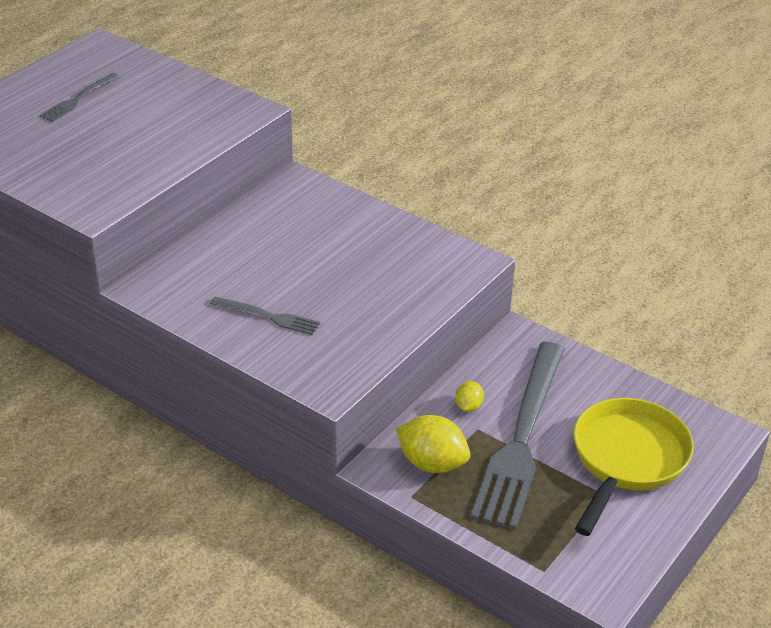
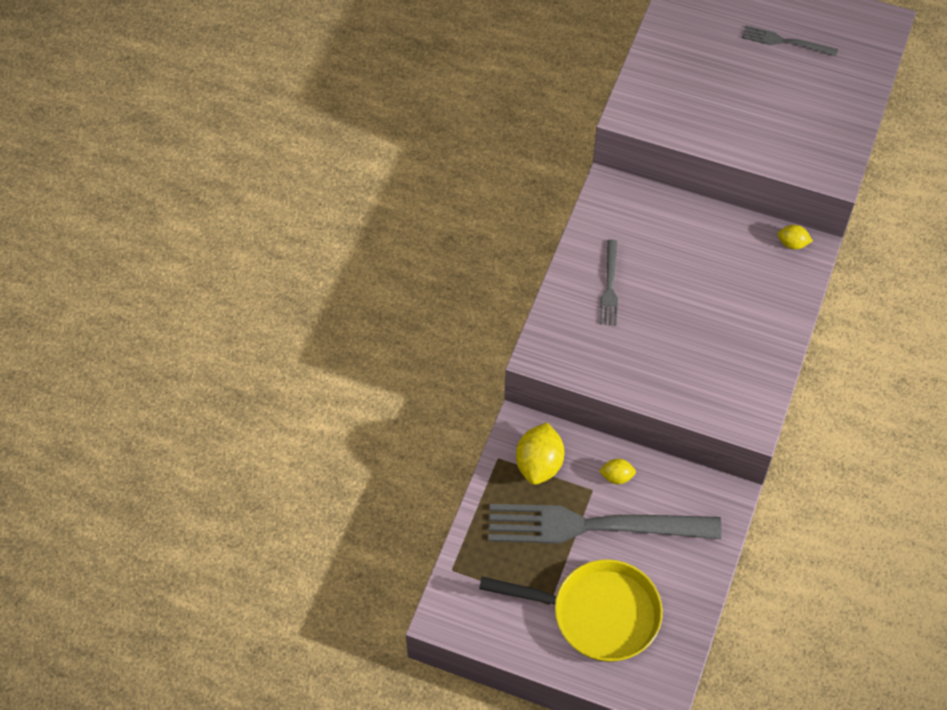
camera: 75 degrees right, 20 degrees up
(284, 189) = (792, 244): none -> yellow lemon

